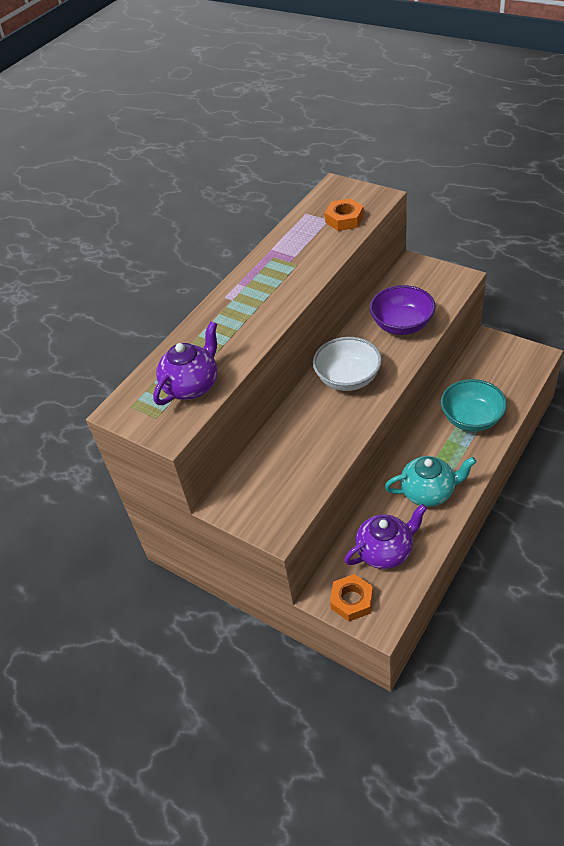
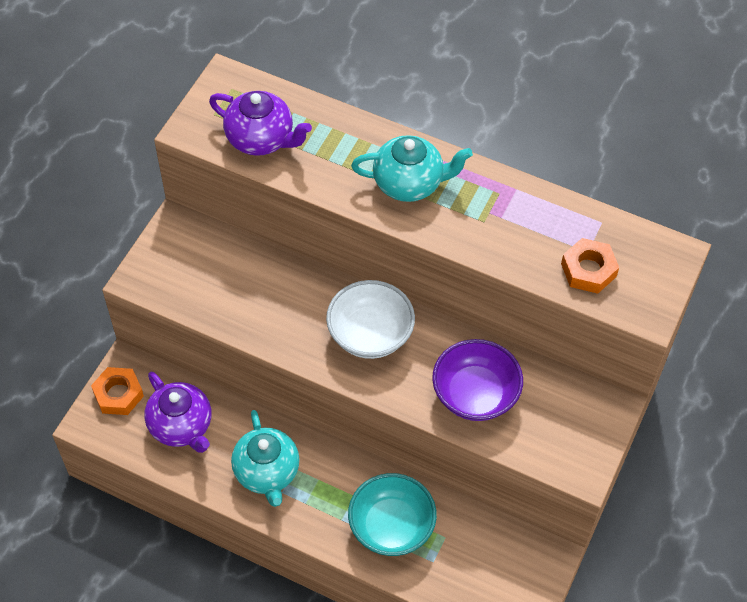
camera: 75 degrees right, 10 degrees up
(256, 300) = (409, 183): none -> turquoise teapot

